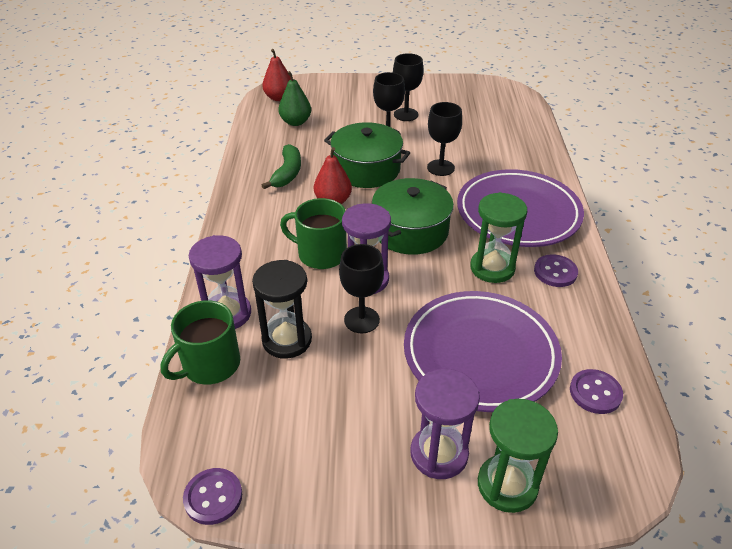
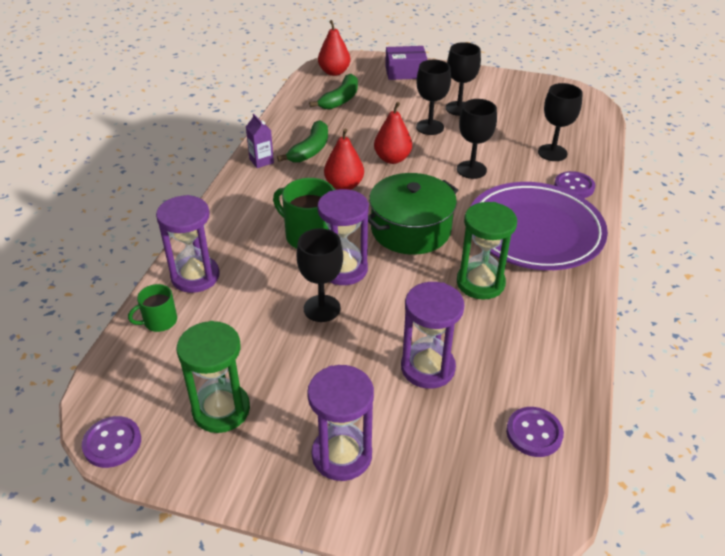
camera: 15 degrees right, 0 degrees up
(210, 365) = (159, 321): green mug -> green mug, size x0.58
(245, 191) = (261, 161): none -> purple carton
(287, 340) = (241, 313): black hourglass -> none
(295, 122) = (340, 99): green pear -> green banana
(344, 89) = (405, 72): none -> purple box
(366, 169) = (392, 159): green pot -> red pear
(480, 354) = (428, 368): purple plate -> purple hourglass
(502, 141) = (552, 153): none -> black goblet
(507, 485) = (397, 502): green hourglass -> green hourglass (221, 410)
(555, 272) = (548, 300): purple button -> purple button (574, 186)

